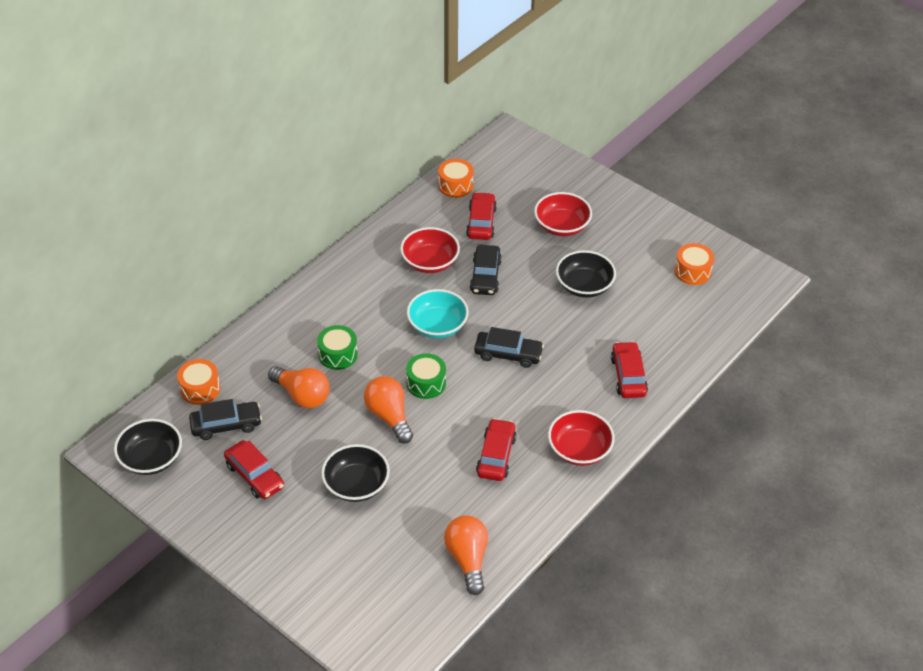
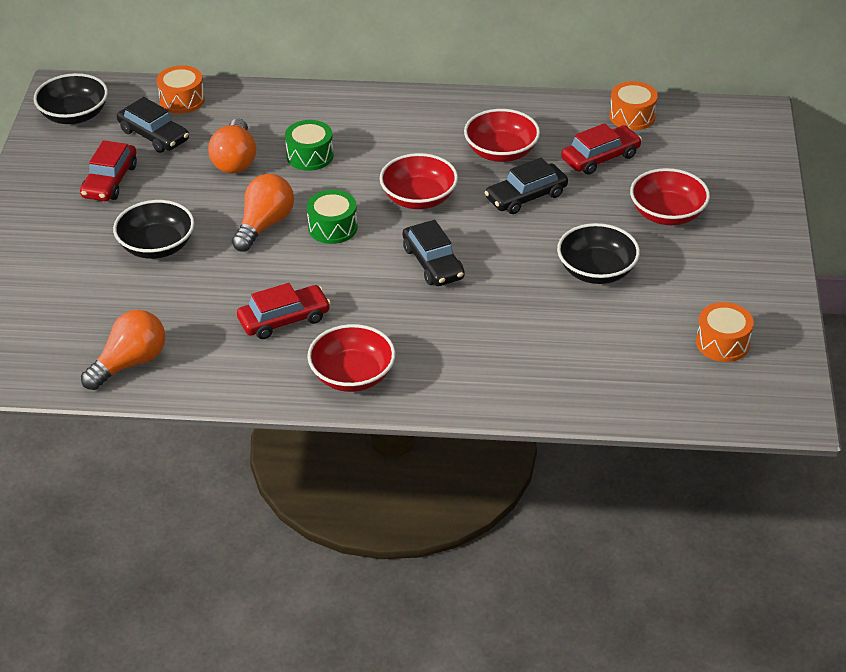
camera: 55 degrees right, 5 degrees down
(437, 326) = (419, 198): turquoise bowl -> red bowl
(628, 376) = (499, 364): red car -> none

